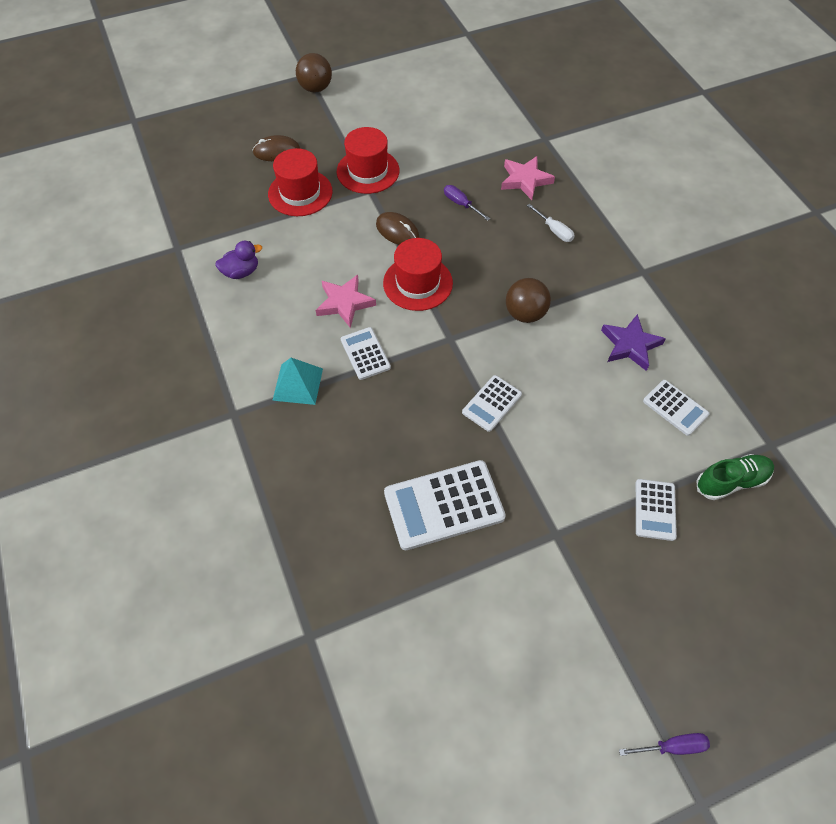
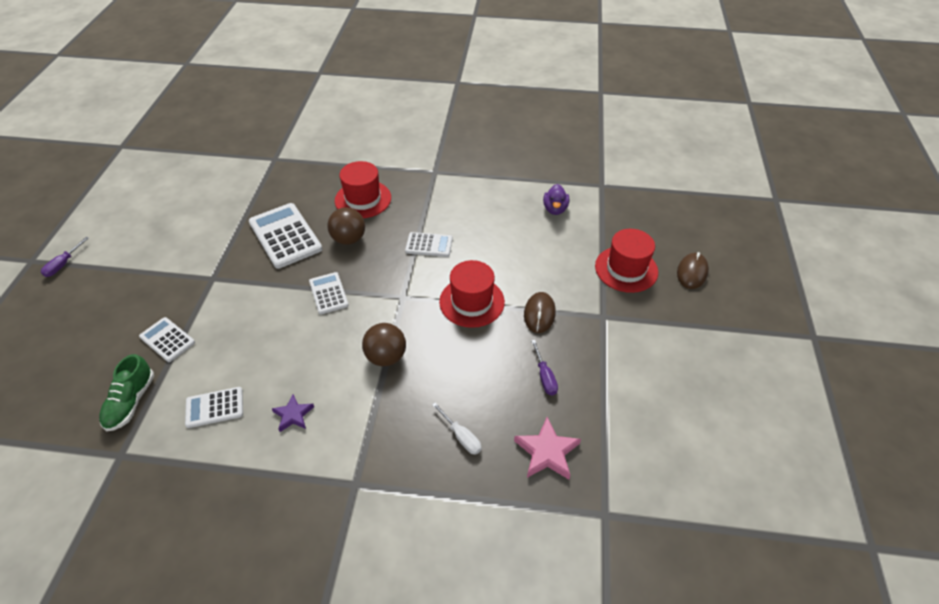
camera: 120 degrees right, 10 degrees down
(298, 384) = (432, 205): turquoise pyramid -> none
(315, 88) = (785, 334): brown ball -> brown ball (349, 239)
(344, 303) = (484, 251): pink star -> none
(368, 171) = (631, 325): red hat -> red hat (363, 199)
(397, 231) = (539, 314): brown mouse -> brown mouse turned 60 degrees counterclockwise
(444, 505) = (285, 236): white calculator -> white calculator turned 45 degrees counterclockwise
(461, 204) = (544, 376): purple screwdriver -> purple screwdriver turned 90 degrees clockwise
(554, 230) = (461, 436): white screwdriver -> white screwdriver turned 120 degrees counterclockwise
(630, 345) = (293, 415): purple star -> purple star, size x0.64

